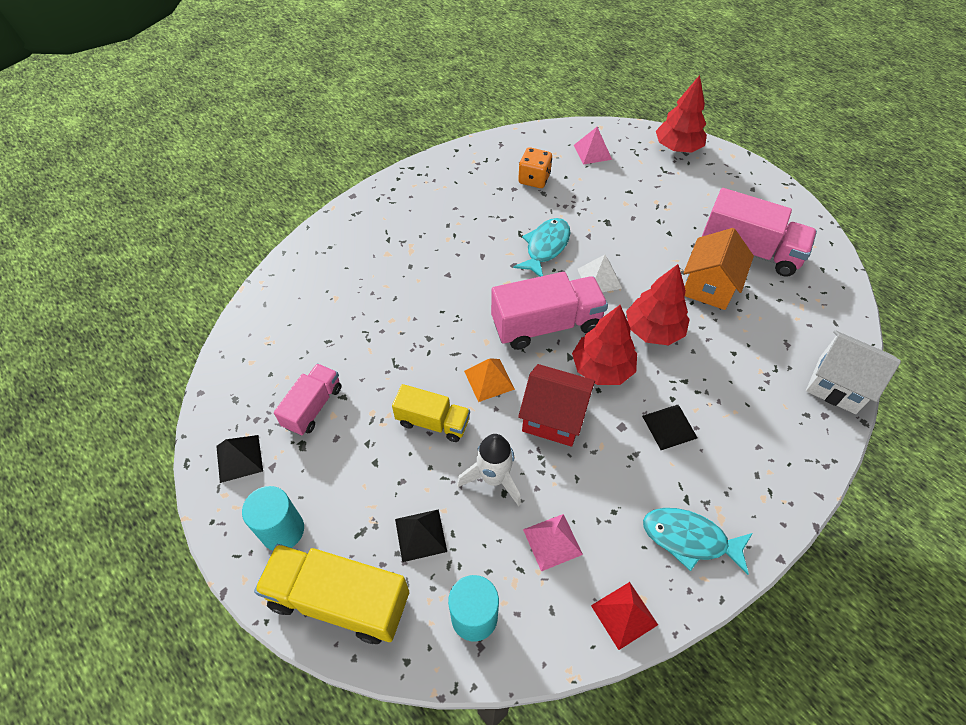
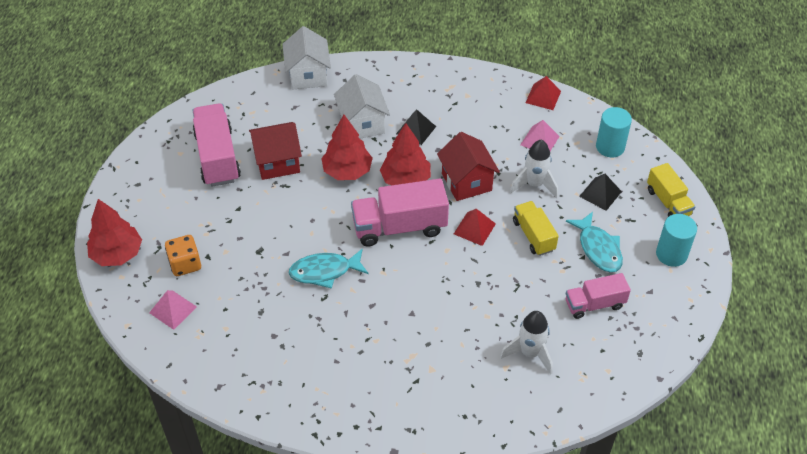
camera: 130 degrees left, 5 degrees down
(239, 458) = (666, 312): black pyramid -> none
(327, 322) = (530, 353): none -> white rocket
(339, 600) = (668, 202): yellow truck -> yellow truck, size x0.61
(489, 380) = (474, 228): orange pyramid -> red pyramid
(534, 179) = (248, 329): orange dice -> orange dice (185, 264)
(546, 325) = (399, 227): pink truck -> pink truck turned 45 degrees counterclockwise
(599, 278) = (326, 223): white pyramid -> none
(689, 539) = (477, 92): turquoise fish -> turquoise fish (598, 248)
(708, 287) = (277, 162): orange house -> red house
(716, 384) = (362, 124): none -> white house

